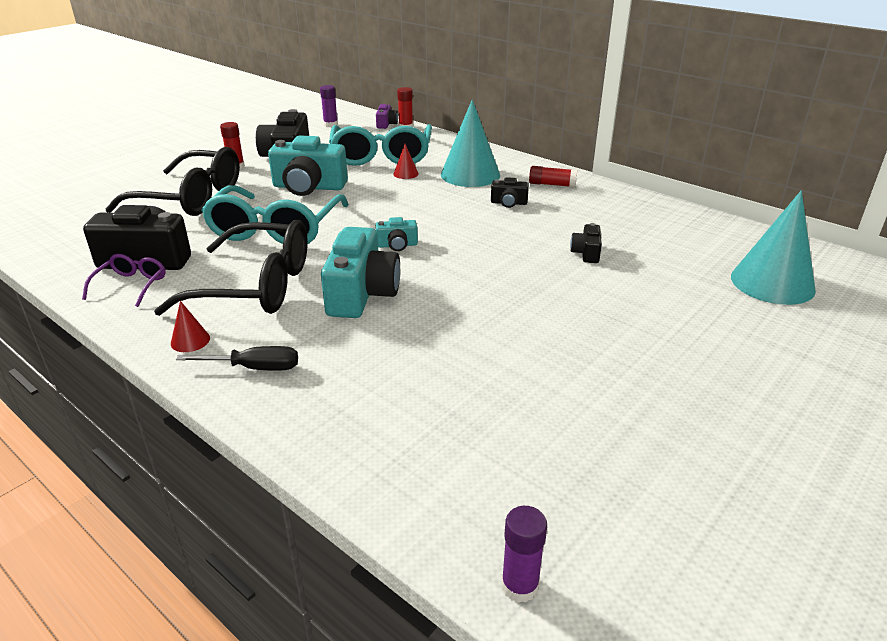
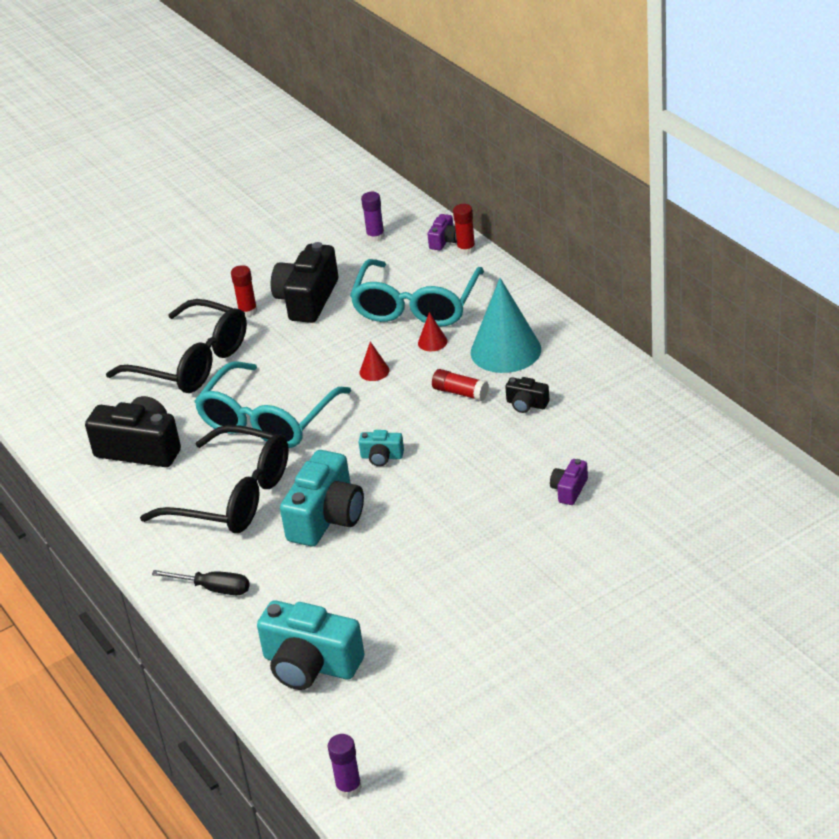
camera: 20 degrees right, 5 degrees up
(131, 285) = (123, 482): purple glasses -> none
(190, 340) = (166, 553): red cone -> red cone (374, 371)
(309, 187) = (318, 355): turquoise camera -> turquoise camera (310, 665)
(552, 184) = (592, 377): red glue stick -> red glue stick (460, 392)
(586, 253) = (569, 490): black camera -> purple camera
(772, 283) = (735, 553): turquoise cone -> none

